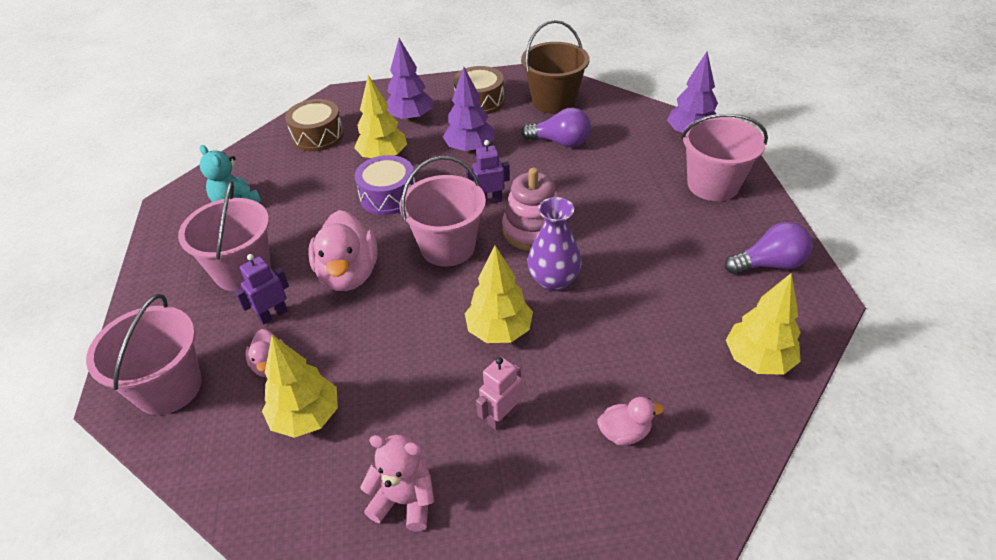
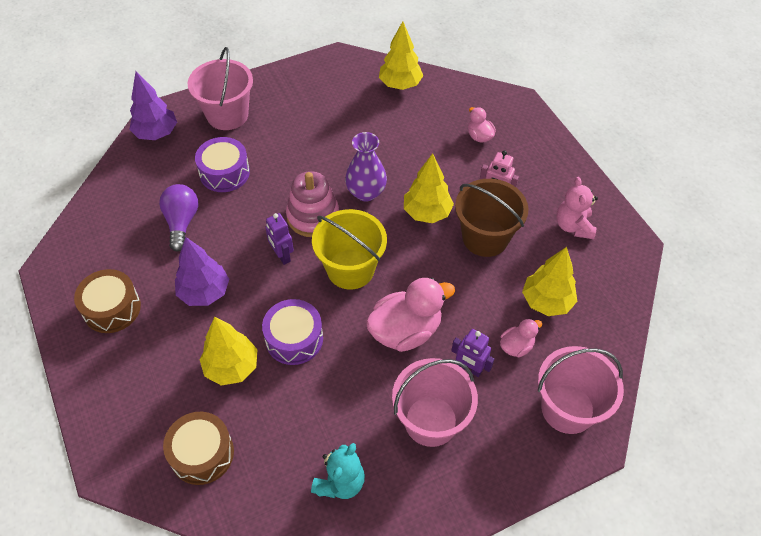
camera: 110 degrees left, 10 degrees up
(410, 118) = (153, 366): purple tree -> none
(447, 247) = (350, 269): pink bucket -> yellow bucket
(554, 101) = (108, 241): brown bucket -> brown bucket (485, 238)
(619, 174) = (224, 173): none -> purple drum
(769, 264) = (312, 82): purple light bulb -> none

